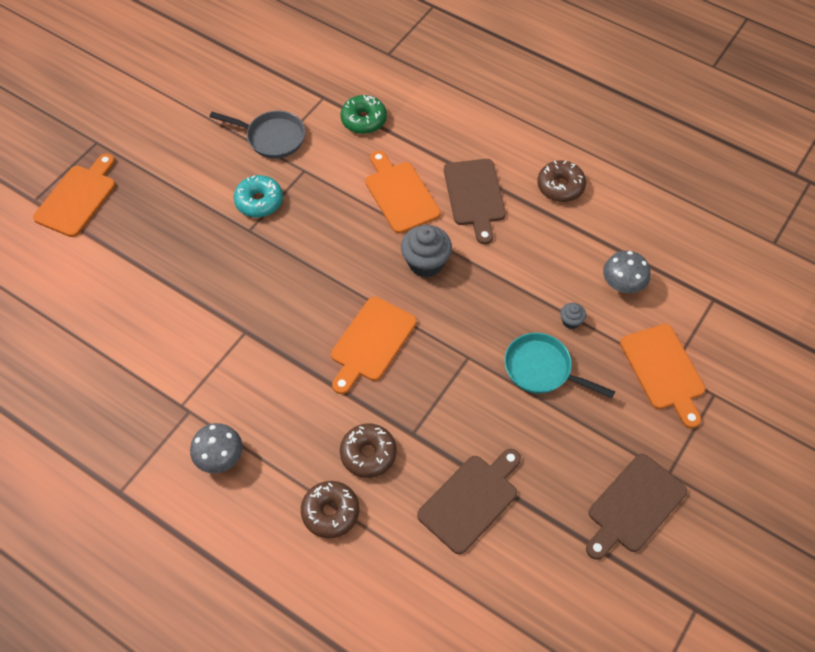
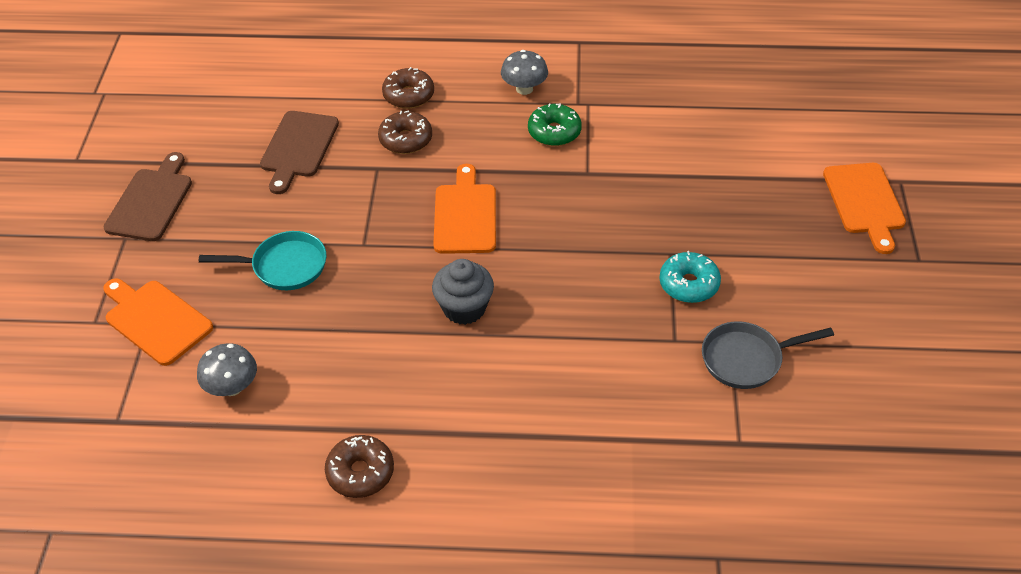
camera: 150 degrees right, 10 degrees down
(363, 120) = (663, 437): green donut -> green donut (554, 132)
(400, 194) = (546, 366): orange cutting board -> none
(475, 196) = (458, 407): brown cutting board -> none
(571, 321) = (275, 322): grey cupcake -> none

